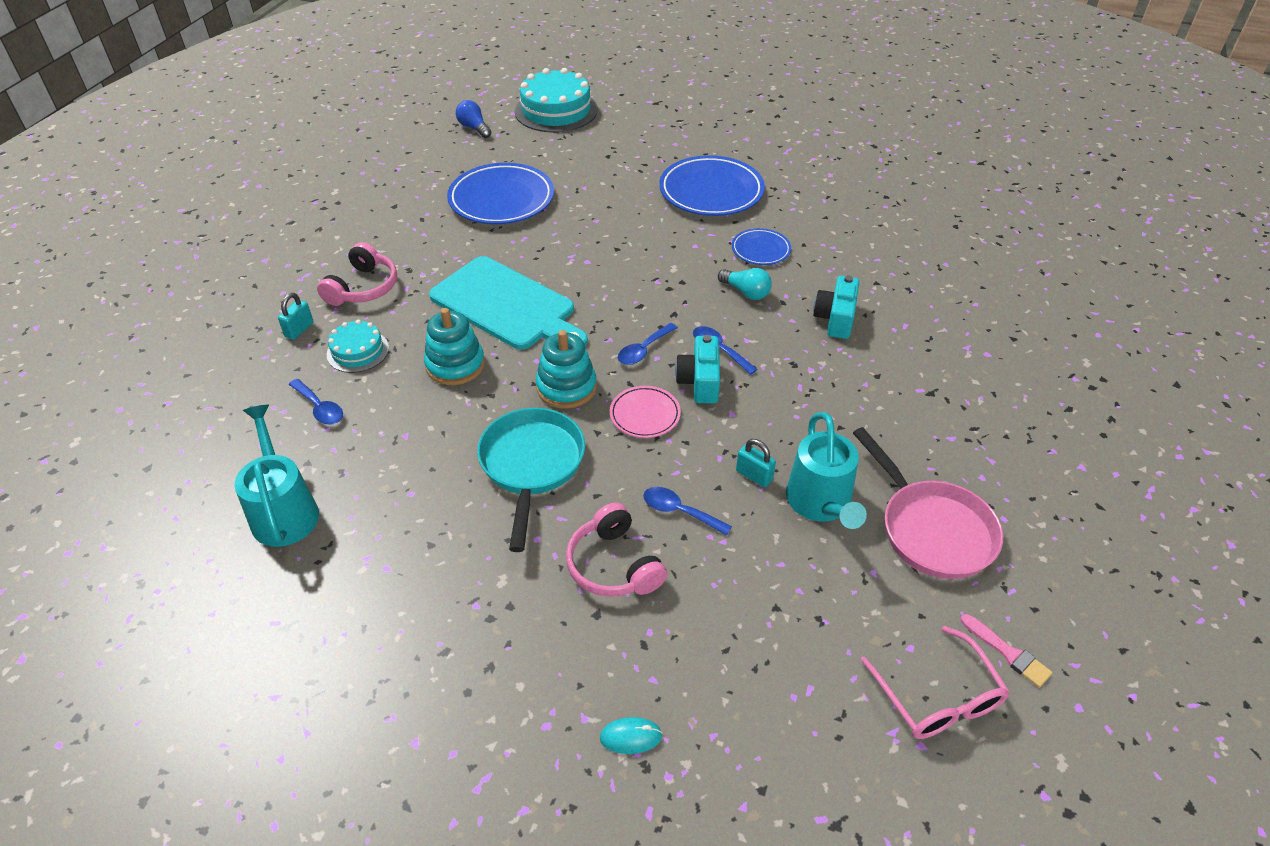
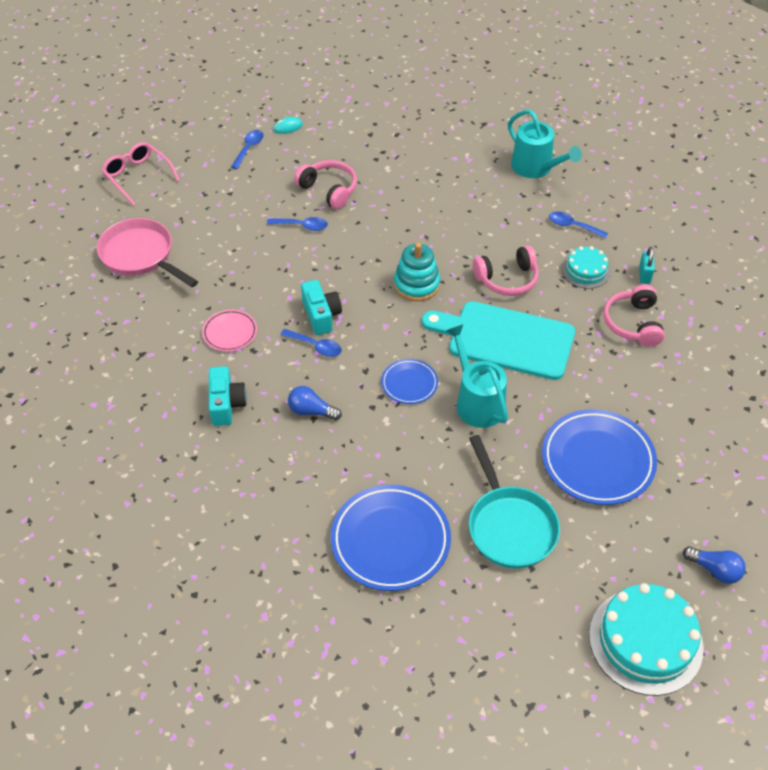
camera: 160 degrees right, 5 degrees up
(455, 365) = (507, 279): turquoise stacking toy -> pink headphones
(531, 465) = (408, 228): turquoise pan -> turquoise pan (509, 526)
(643, 350) = (375, 330): blue spoon -> blue spoon (249, 148)
(645, 415) = (350, 280): pink plate -> pink plate (230, 333)
(746, 292) = (311, 411): turquoise light bulb -> blue light bulb
(754, 475) = (261, 259): turquoise padlock -> none
(760, 250) = (312, 467): blue plate -> blue plate (409, 383)
(821, 503) = (214, 253): turquoise watering can -> turquoise watering can (477, 402)
(1008, 653) = (98, 204): pink brush -> none

